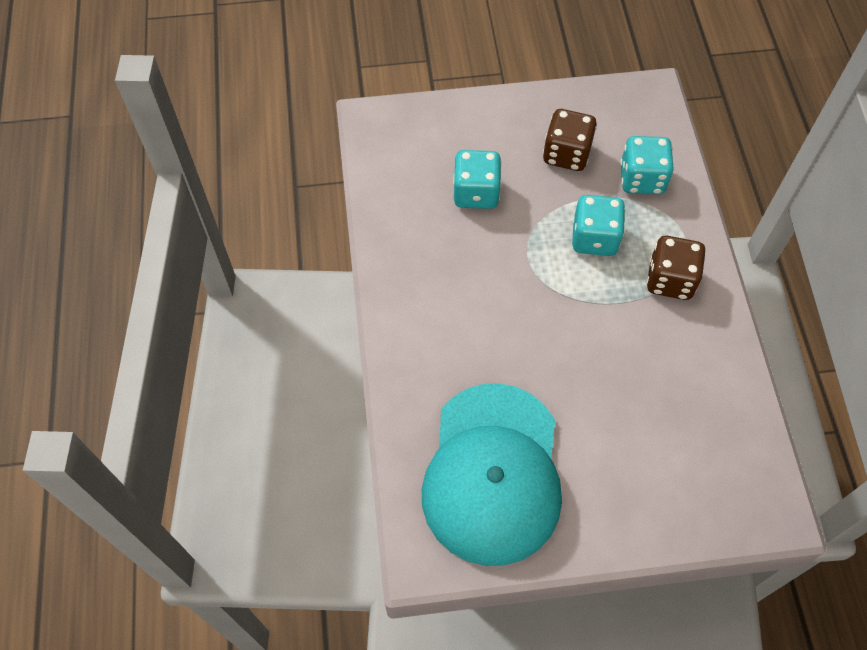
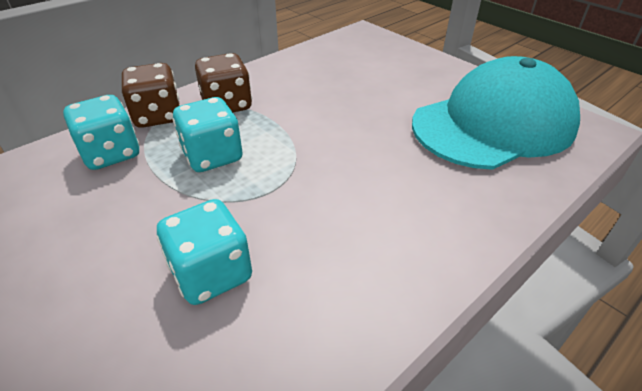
camera: 125 degrees left, 20 degrees down
(566, 154) = (97, 219): brown dice -> brown dice (158, 116)

